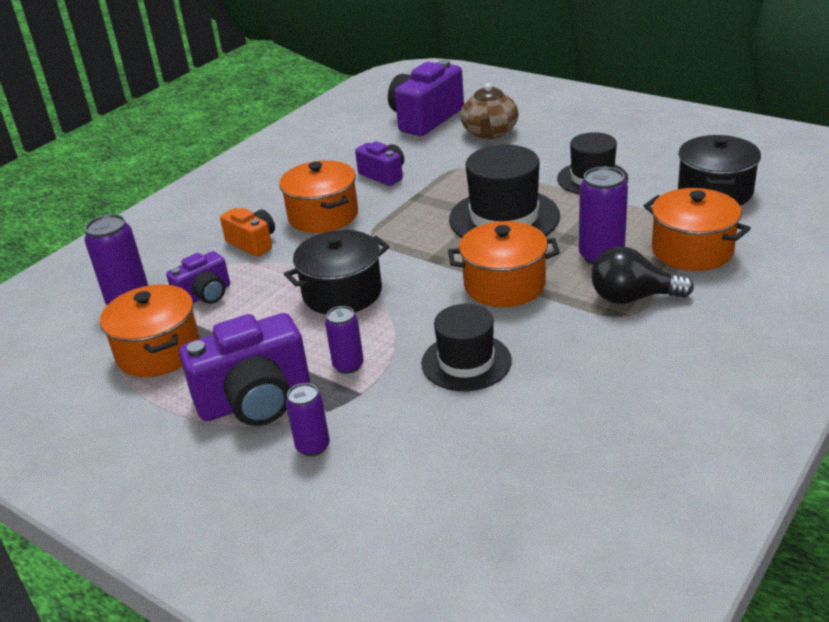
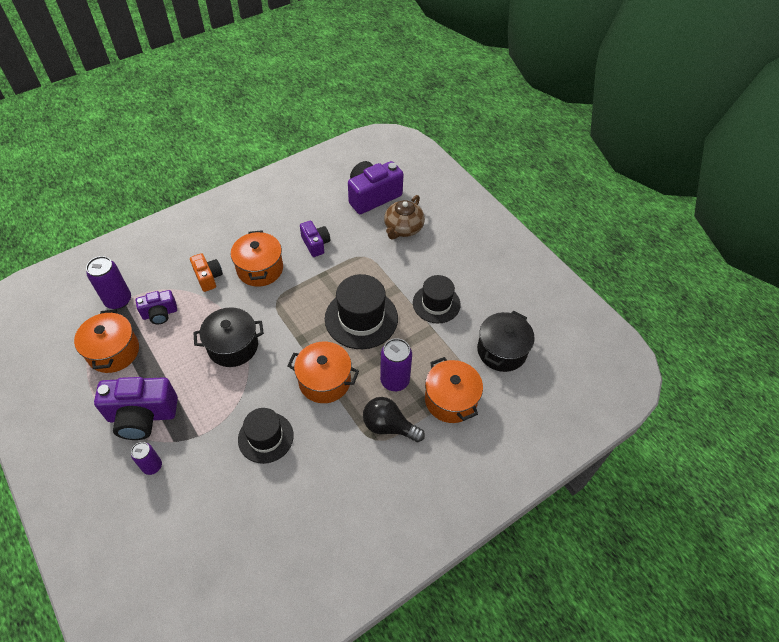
camera: 15 degrees right, 20 degrees up
(348, 365) = (203, 410): purple can -> none

